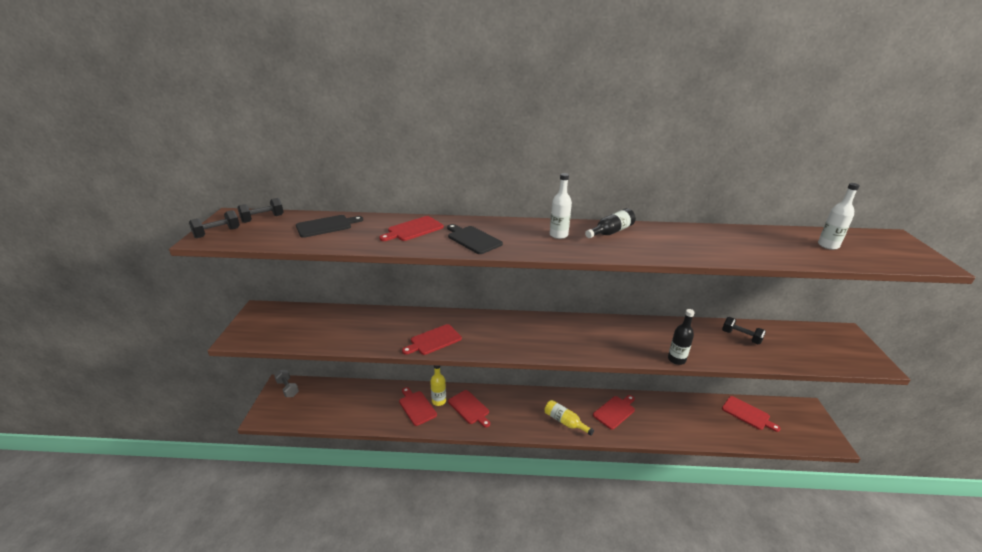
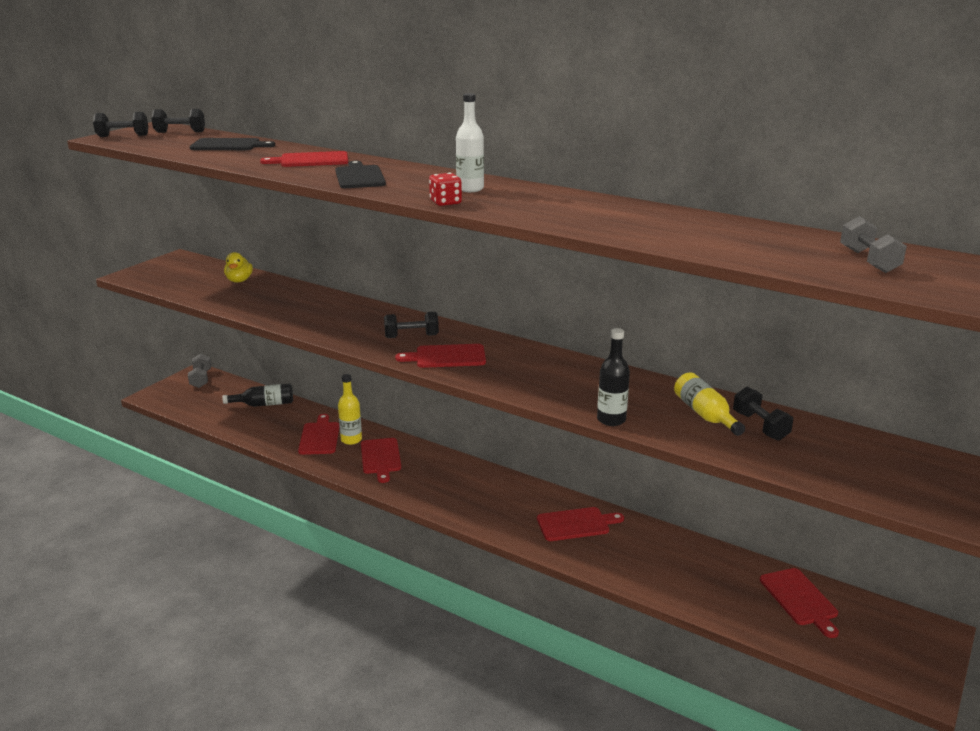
camera: 30 degrees right, 5 degrees down
(331, 318) = (239, 280): none -> yellow duck
(434, 340) = (321, 324): red cutting board -> red cutting board (447, 357)
(502, 332) = (411, 336): none -> black dumbbell
(565, 422) = (489, 511): yellow bottle -> yellow bottle (705, 414)
(566, 252) = (445, 202): none -> red dice
(611, 232) = (547, 197): black bottle -> black bottle (264, 404)
(828, 245) = (868, 261): white bottle -> grey dumbbell

